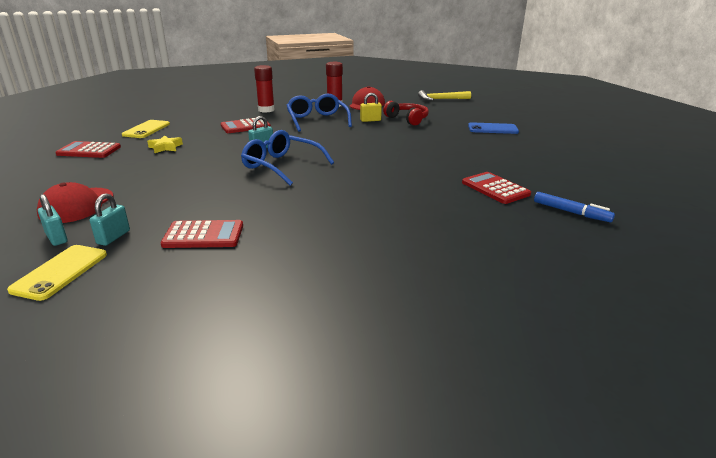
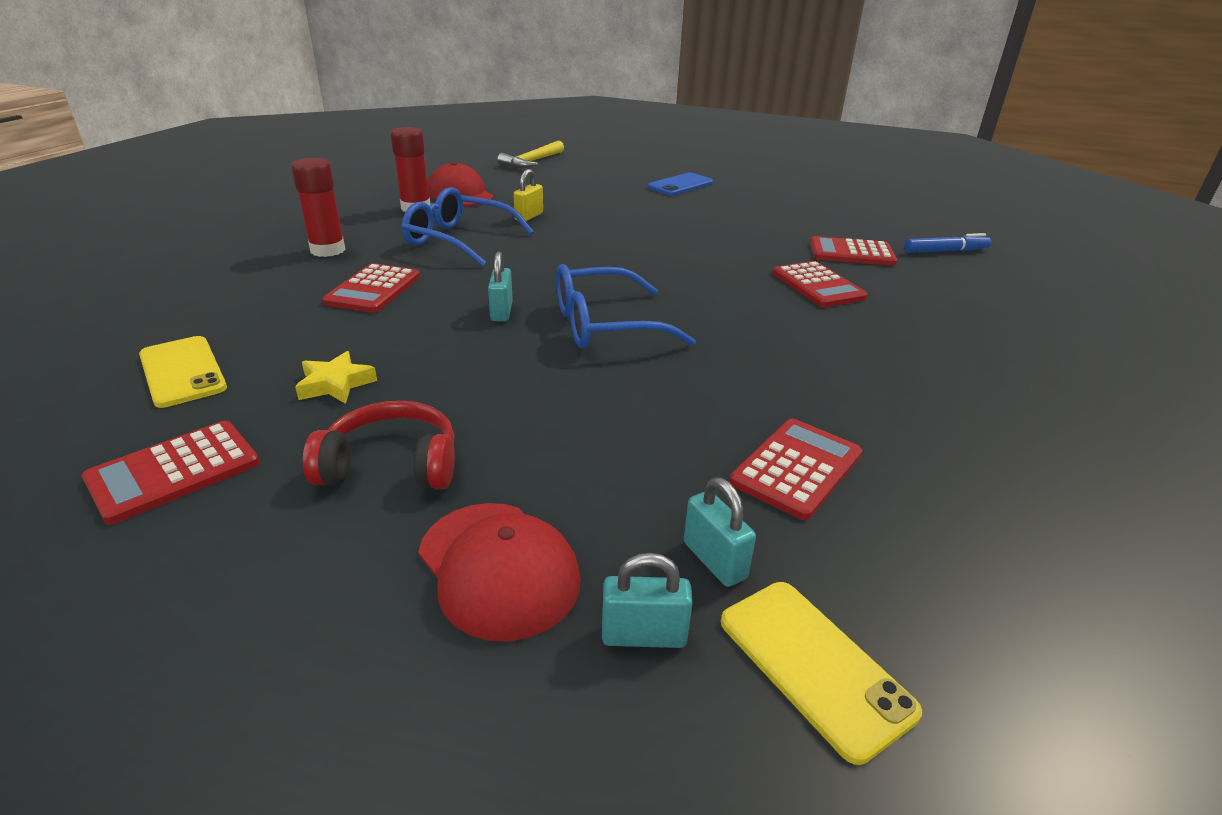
camera: 50 degrees left, 5 degrees up
(407, 119) = (567, 201): red headphones -> red headphones (391, 465)
(422, 192) = (817, 285): none -> red calculator

